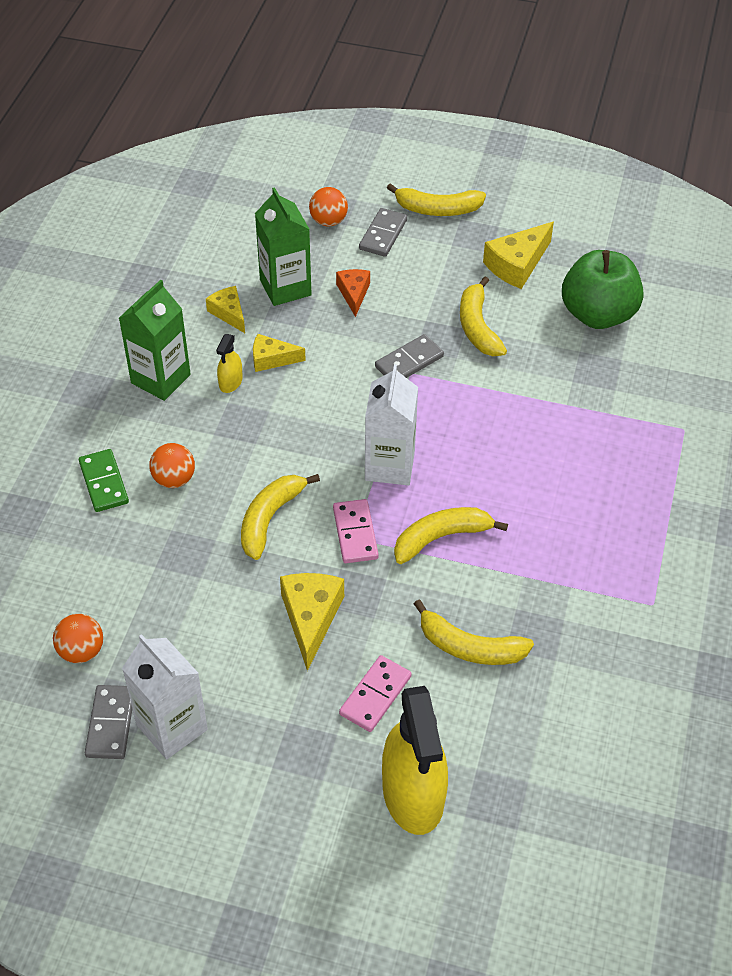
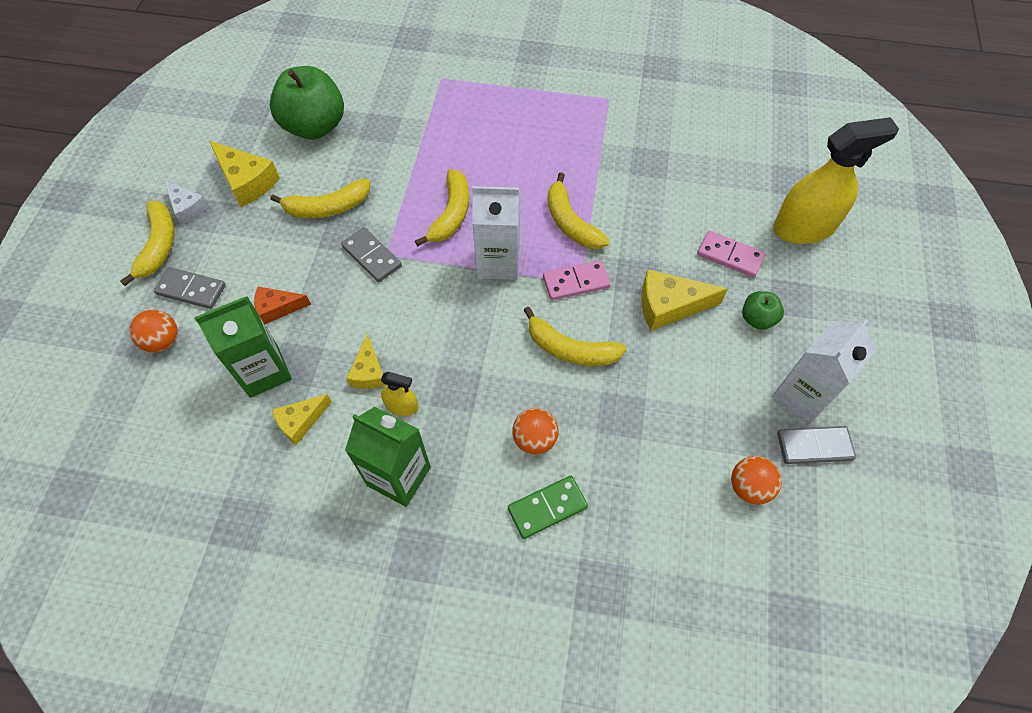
camera: 95 degrees left, 10 degrees up
(280, 705) = (757, 319): none -> green apple
(469, 647) = (671, 200): yellow banana -> yellow banana (451, 214)
(484, 224) = (187, 207): none -> white cheese

